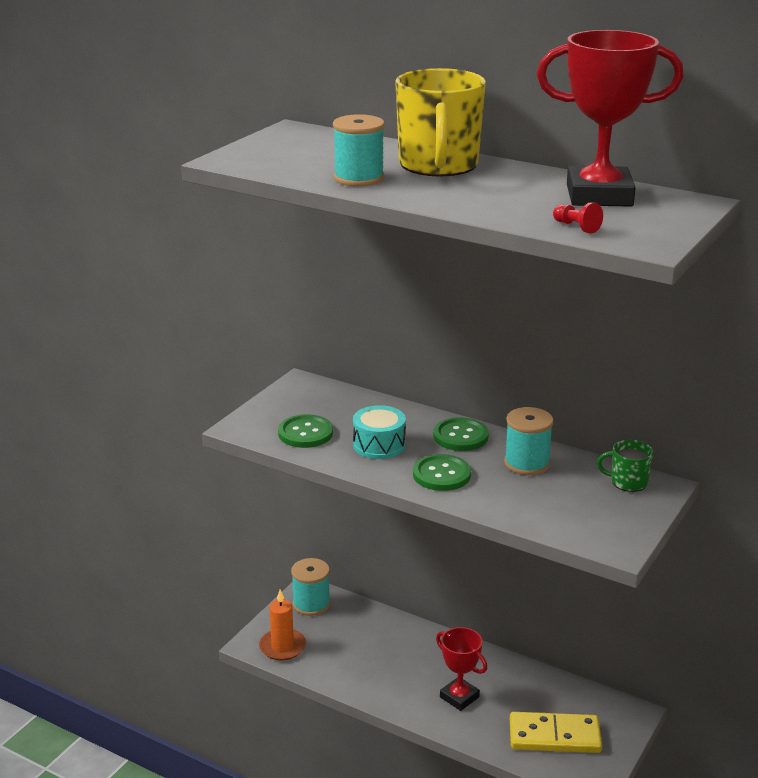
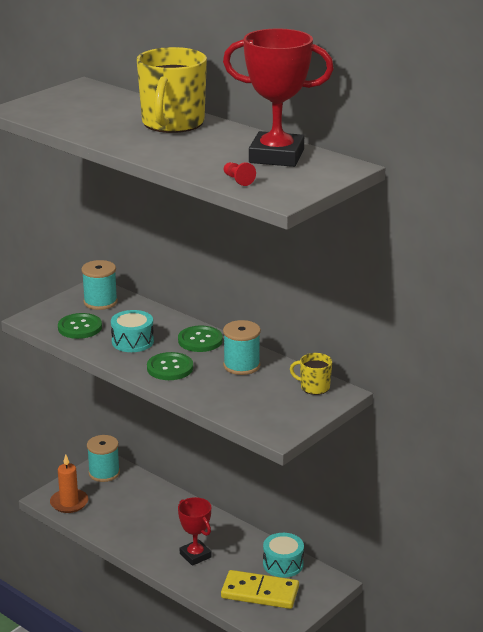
camera: 10 degrees right, 0 degrees up
(359, 178) = (104, 130): turquoise spool -> turquoise spool (100, 302)
(566, 695) = (283, 564): none -> turquoise drum
(628, 482) = (314, 387): green mug -> yellow mug

